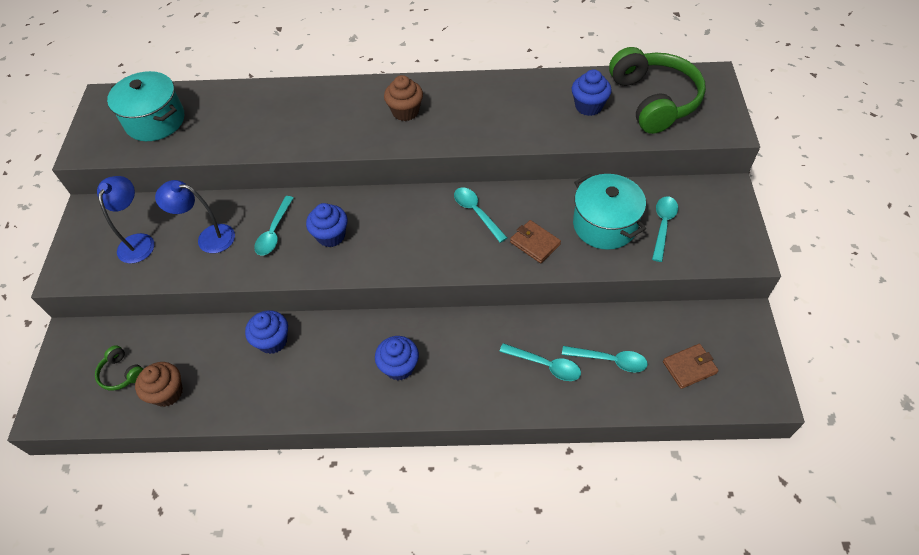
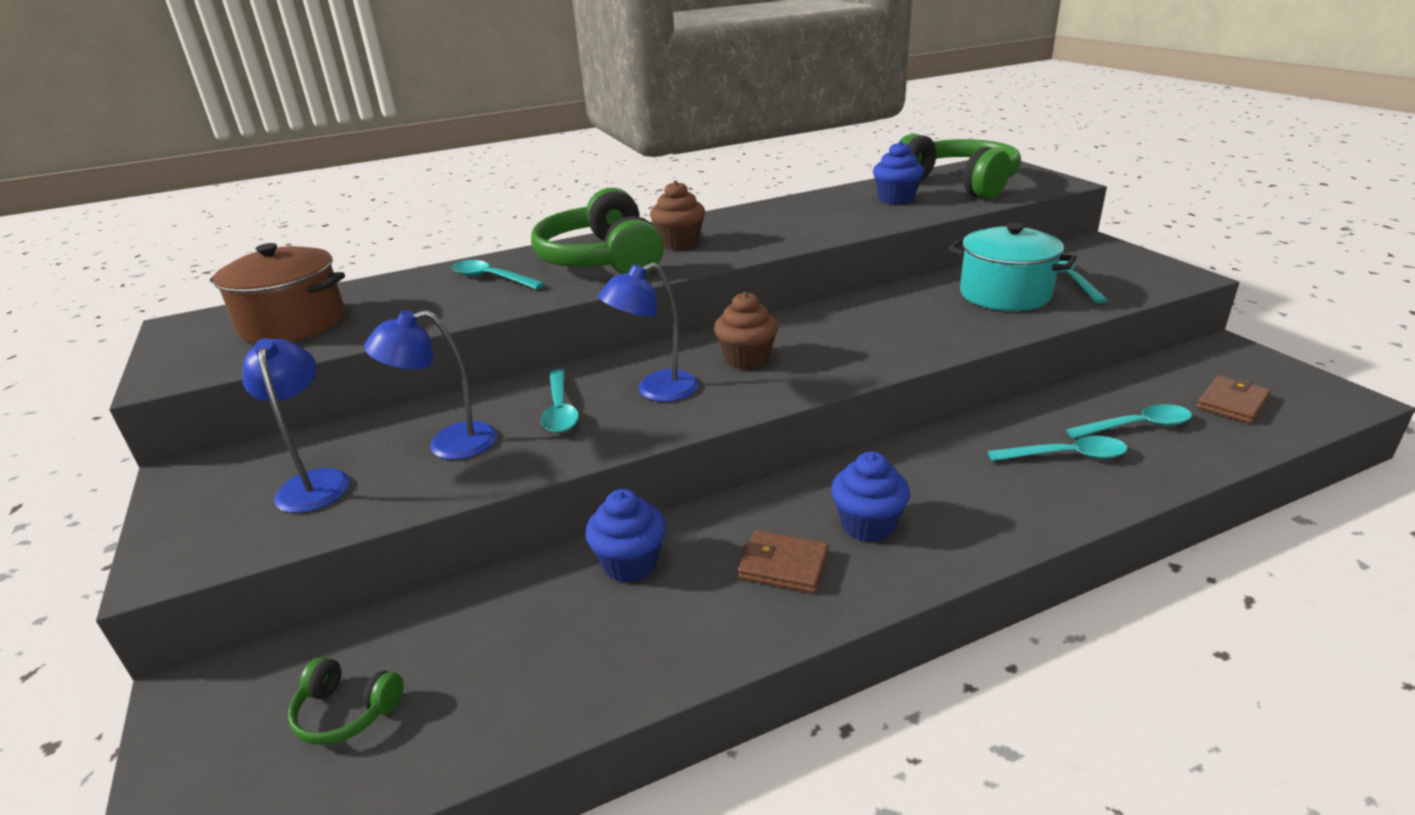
camera: 25 degrees left, 25 degrees down
(155, 121) = (293, 324): turquoise pot -> brown pot
(167, 393) = (470, 706): brown cupcake -> brown cupcake (747, 359)
(331, 236) = (655, 390): blue cupcake -> blue lamp
(348, 114) = (602, 259): none -> green headphones
(476, 212) = (839, 323): turquoise spoon -> turquoise spoon (491, 278)
(535, 243) = (943, 326): brown wallet -> brown wallet (783, 566)

